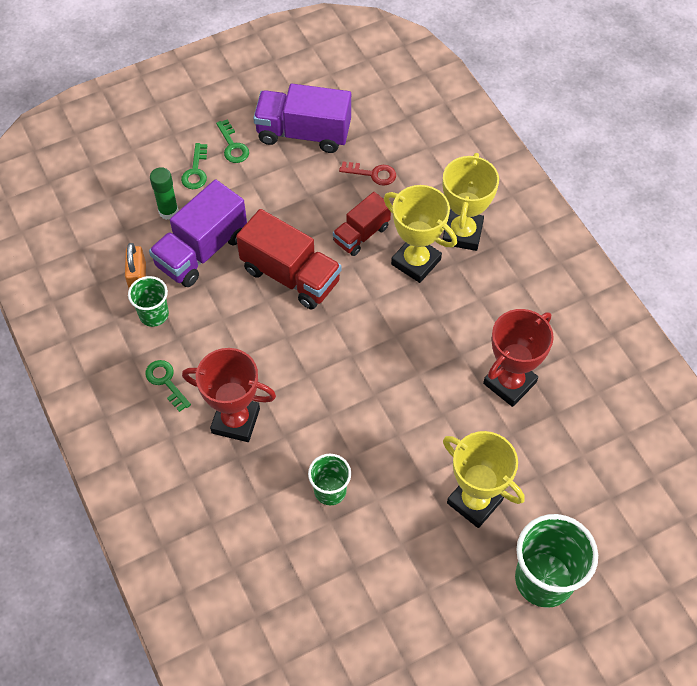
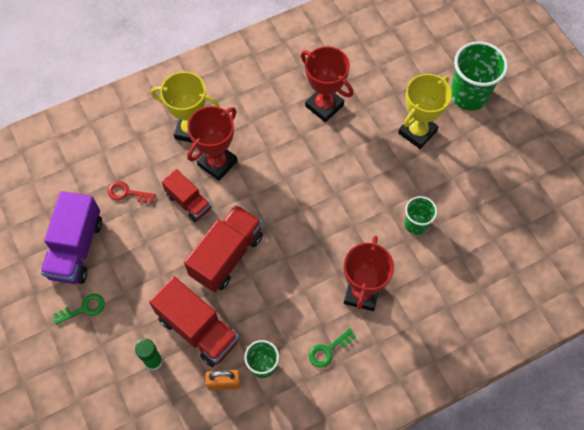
camera: 90 degrees left, 5 degrees up
(196, 171) = (110, 340): green key -> none
(201, 250) = (198, 329): purple truck -> red truck
(373, 174) = (127, 193): red key -> red key turned 90 degrees counterclockwise
(416, 262) = (217, 163): yellow trophy -> red trophy

